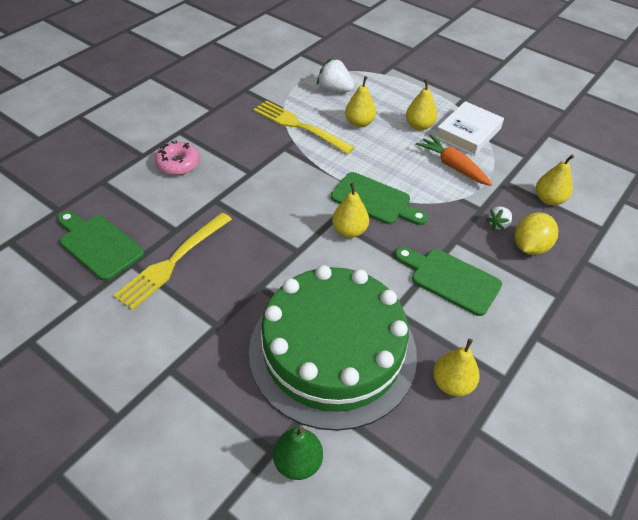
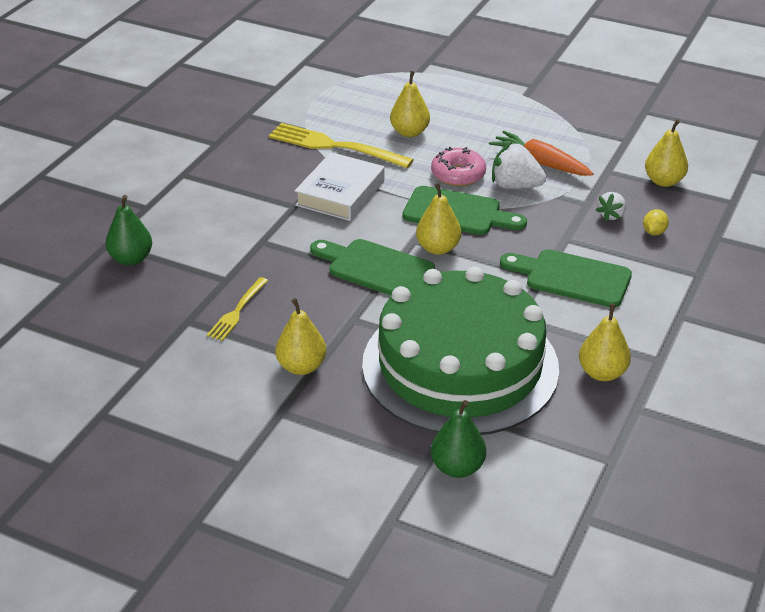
camera: 10 degrees left, 10 degrees down
(98, 245) = (137, 308): green cutting board -> green cutting board (376, 268)
(113, 199) = (131, 259): none -> green pear
(173, 262) = (237, 311): yellow fork -> yellow fork, size x0.56
(178, 164) = (197, 210): pink donut -> pink donut (458, 174)
(334, 90) = (364, 99): white strawberry -> white strawberry (515, 186)
(419, 126) = (485, 125): yellow pear -> yellow pear (301, 367)
(468, 133) = (548, 124): white book -> white book (340, 193)
(530, 247) = (654, 232): yellow lemon -> yellow lemon, size x0.52

